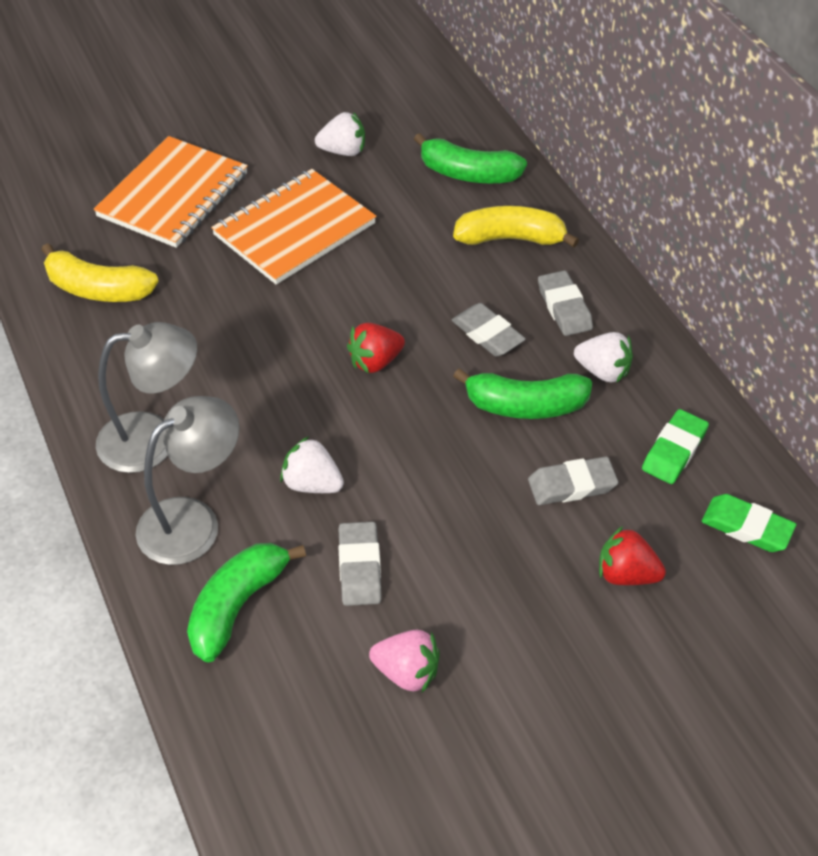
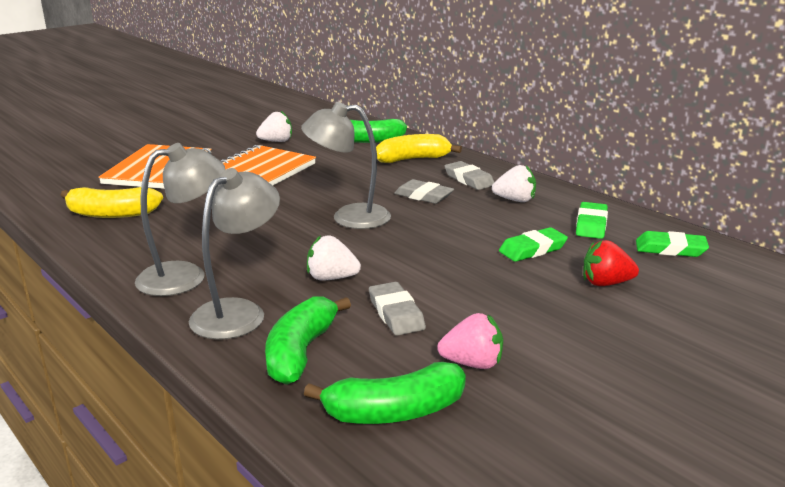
camera: 15 degrees left, 25 degrees down
(375, 361) = (349, 217): red strawberry -> grey lamp
(525, 405) = (472, 221): green banana -> green banana (394, 412)
(572, 485) = (532, 249): grey eraser -> green eraser

